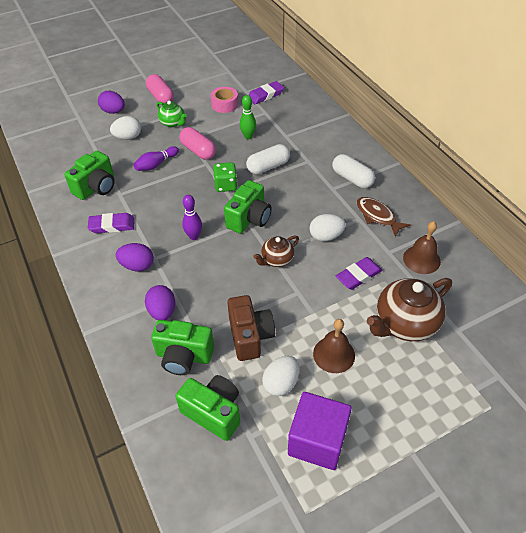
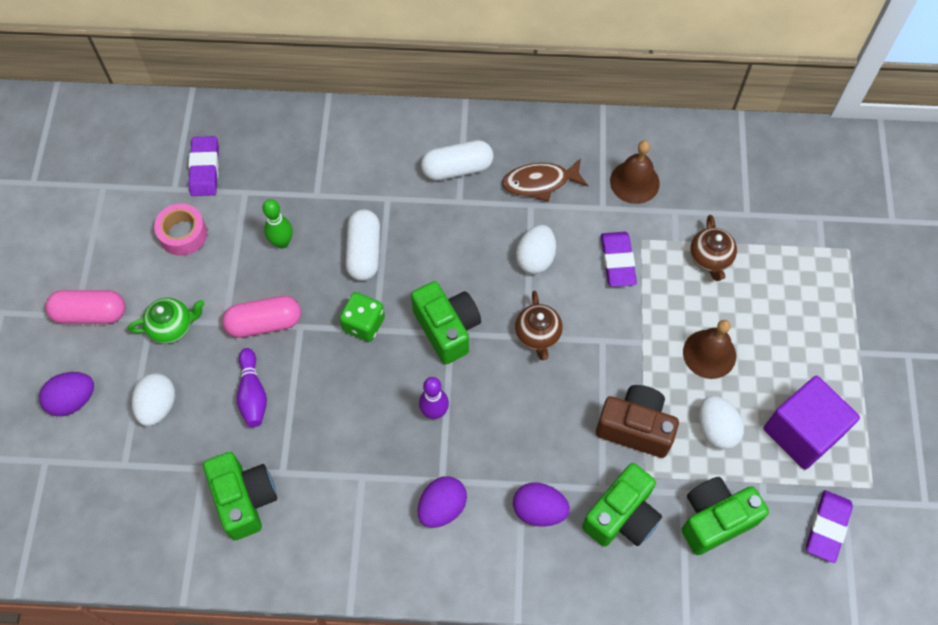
camera: 60 degrees left, 15 degrees up
(112, 225) = (342, 509): purple eraser -> purple eraser (827, 527)
(404, 323) = (710, 258): brown teapot -> brown teapot, size x0.55

